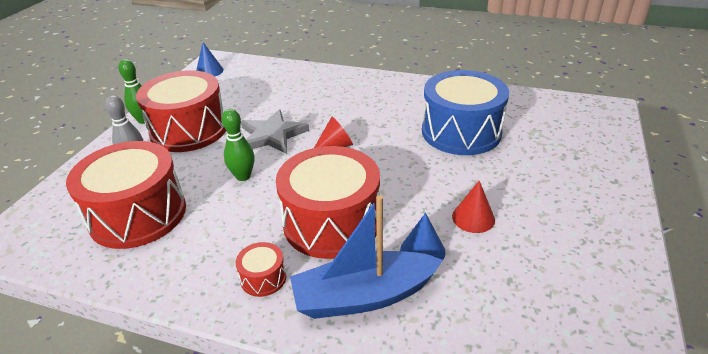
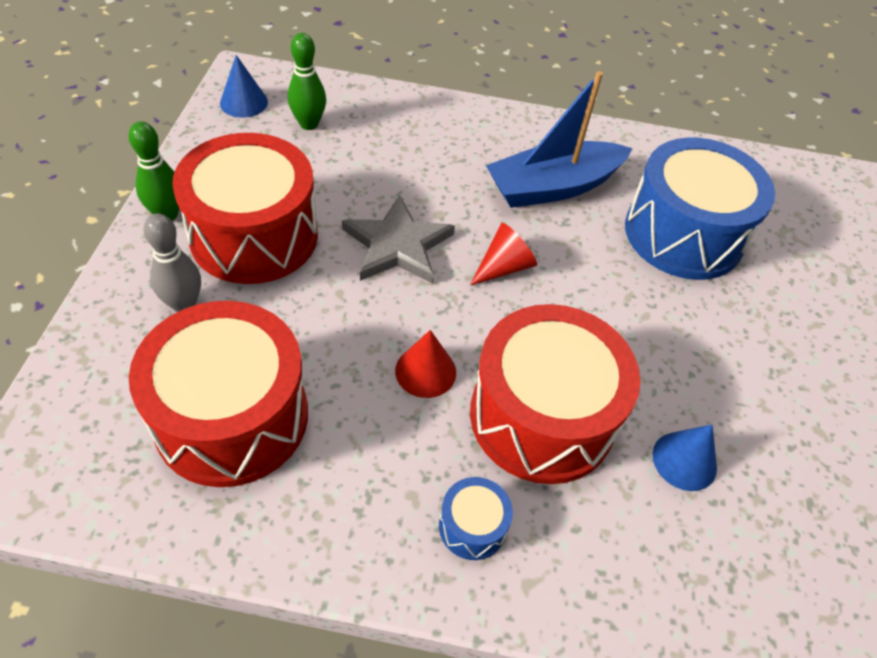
camera: 15 degrees left, 15 degrees up
(243, 176) = (378, 332): green bowling pin -> green bowling pin (309, 124)
(263, 278) = (472, 526): red drum -> blue drum
(364, 296) = (625, 546): blue boat -> blue boat (553, 187)
(473, 218) = (738, 397): red cone -> red cone (425, 371)

